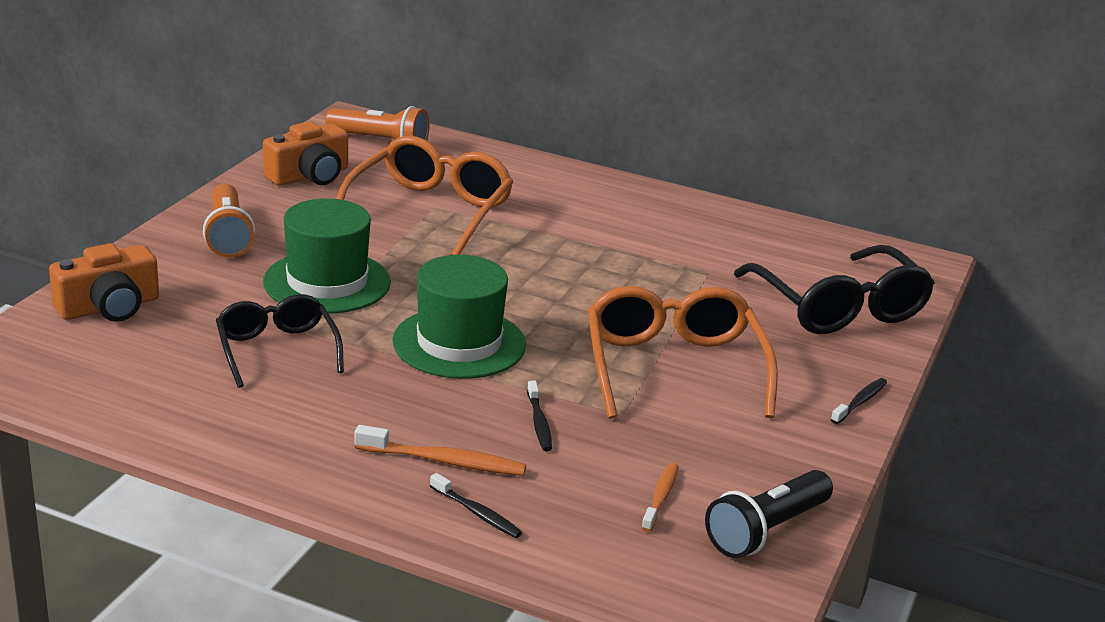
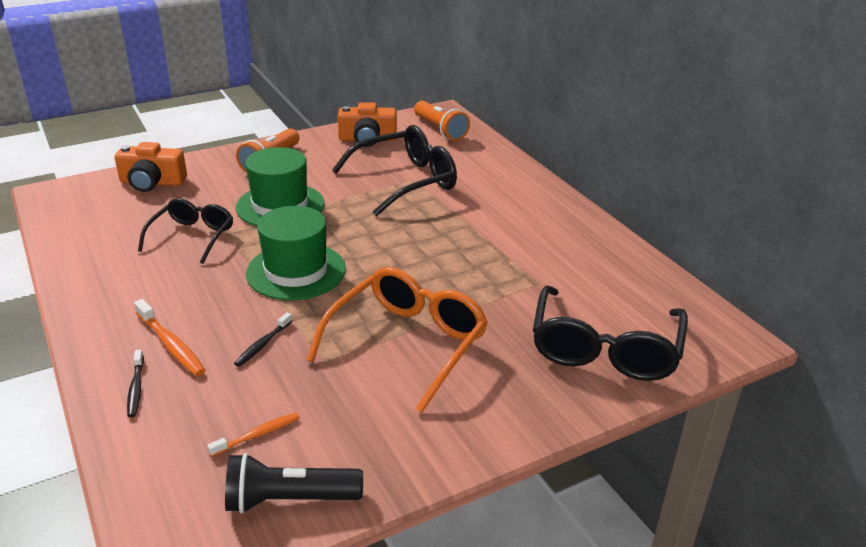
camera: 40 degrees right, 5 degrees up
(430, 211) = (406, 181): orange glasses -> black glasses
(859, 402) = (511, 432): black toothbrush -> none

